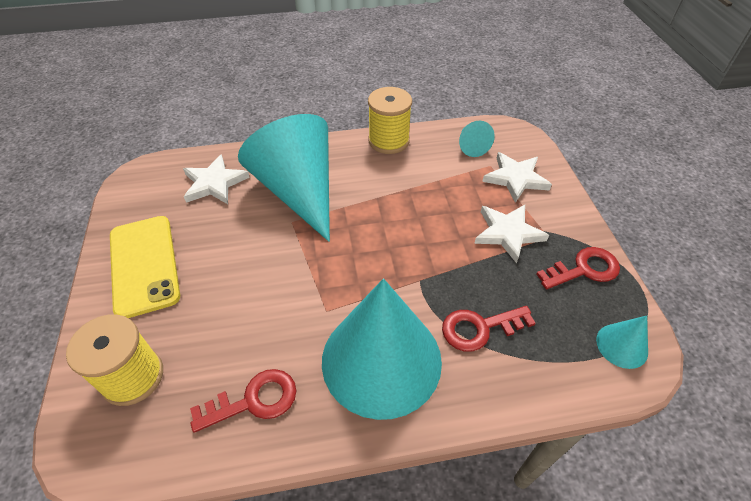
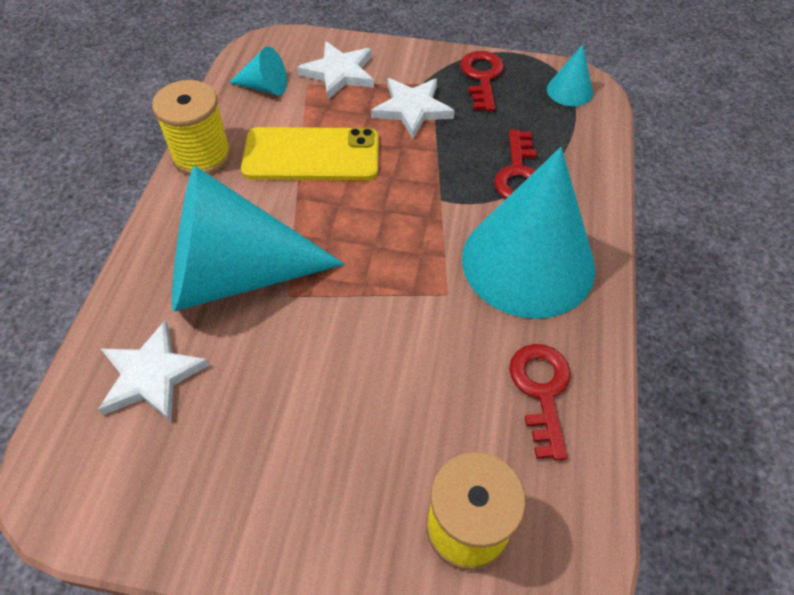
camera: 70 degrees left, 5 degrees up
(144, 265) = (274, 497): yellow phone -> yellow phone (311, 155)

